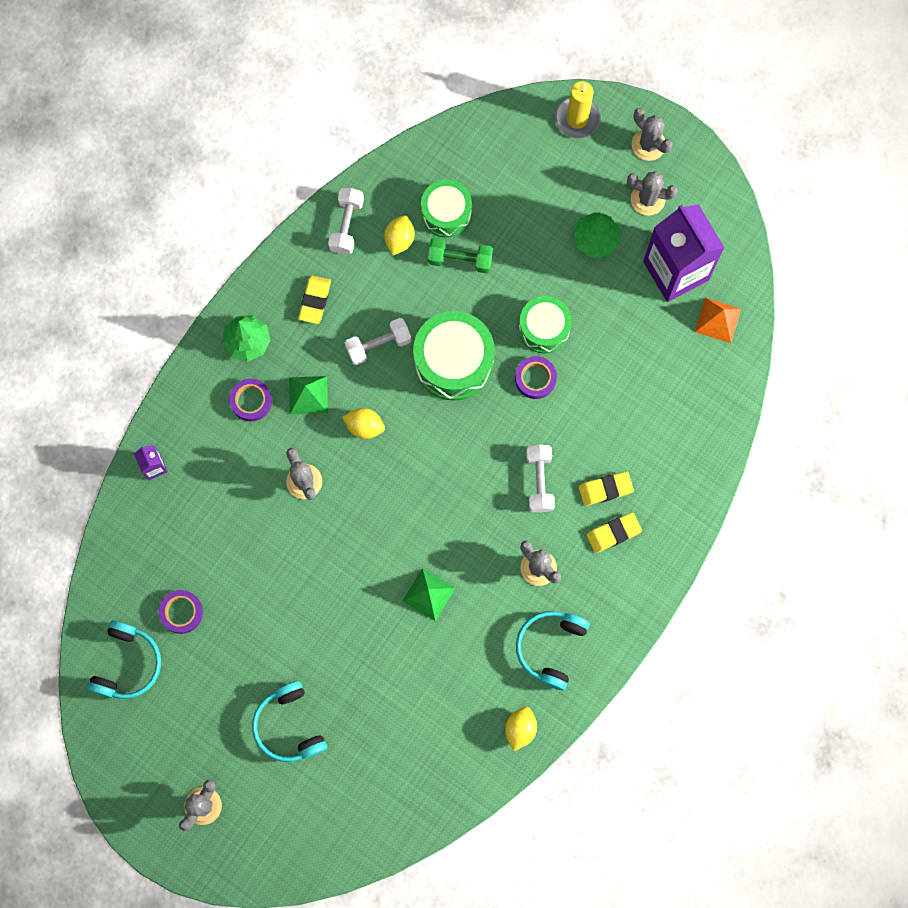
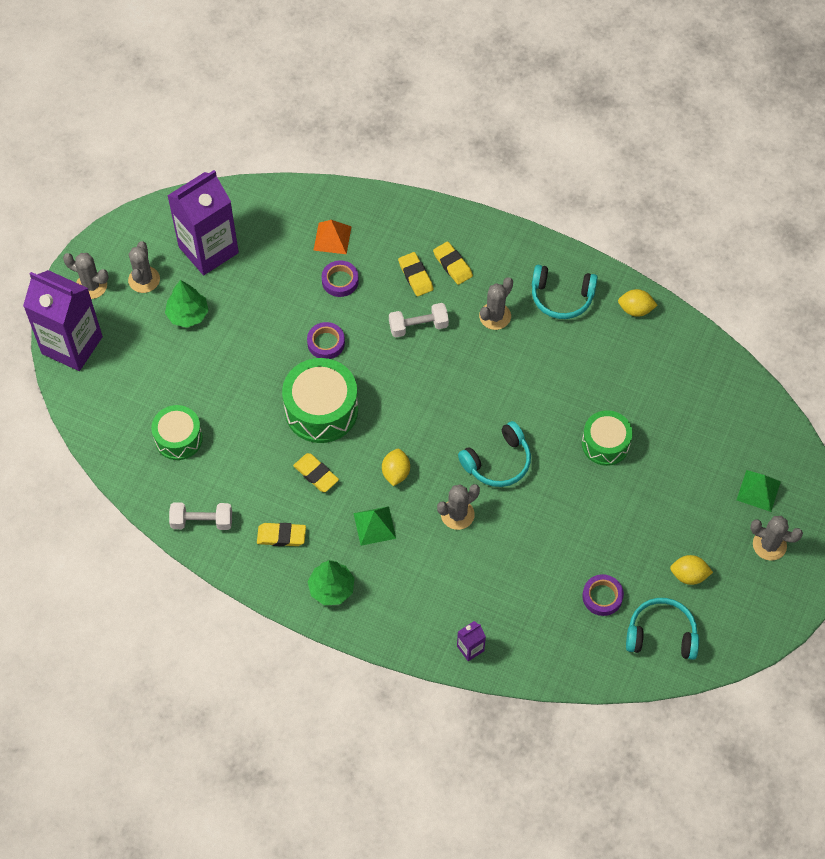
camera: 100 degrees left, 15 degrees down
(251, 401) = (389, 574): purple tape -> purple tape (340, 281)
(289, 726) = (681, 487): turquoise headphones -> turquoise headphones (498, 462)
(378, 345) = (316, 474): white dumbbell -> yellow eraser
(399, 239) = (210, 473): yellow lemon -> yellow lemon (689, 575)
(428, 594) = (537, 396): green pyramid -> green pyramid (758, 490)
(460, 260) = (222, 420): green dumbbell -> none
(544, 328) = (278, 343): green drum -> green drum (605, 444)
(577, 119) = (72, 345): yellow candle -> purple carton
(648, 144) = (91, 286): grey cactus -> grey cactus turned 75 degrees clockwise
(718, 320) = (249, 213): orange pyramid -> orange pyramid (332, 238)

